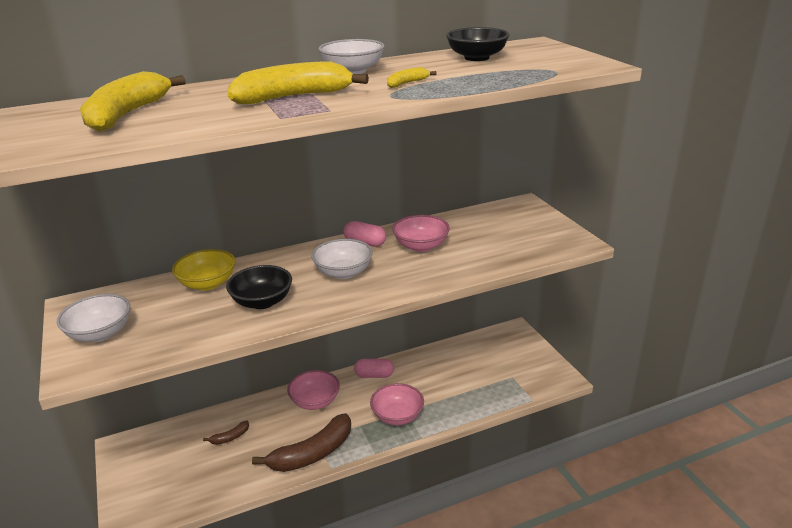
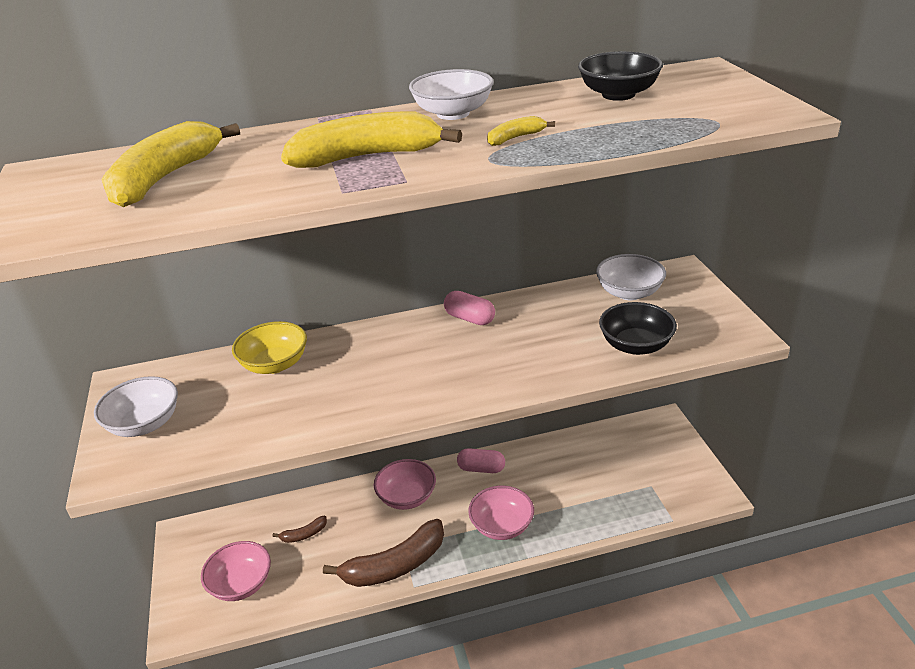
camera: 10 degrees right, 5 degrees up
(262, 302) = (333, 395): black bowl -> black bowl (635, 345)
(343, 272) = (436, 360): white bowl -> white bowl (629, 293)
(421, 246) = (538, 328): pink bowl -> pink bowl (241, 584)

